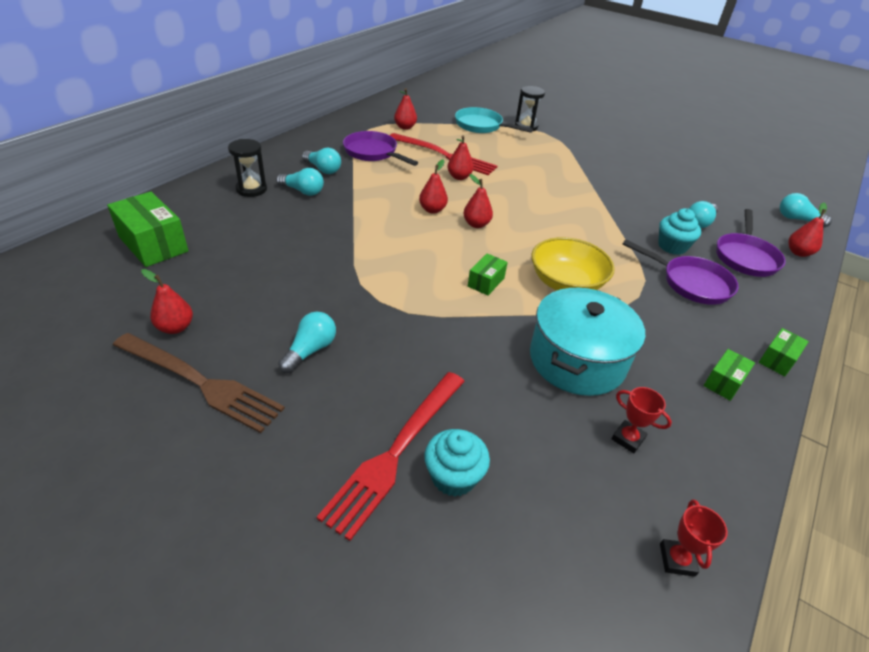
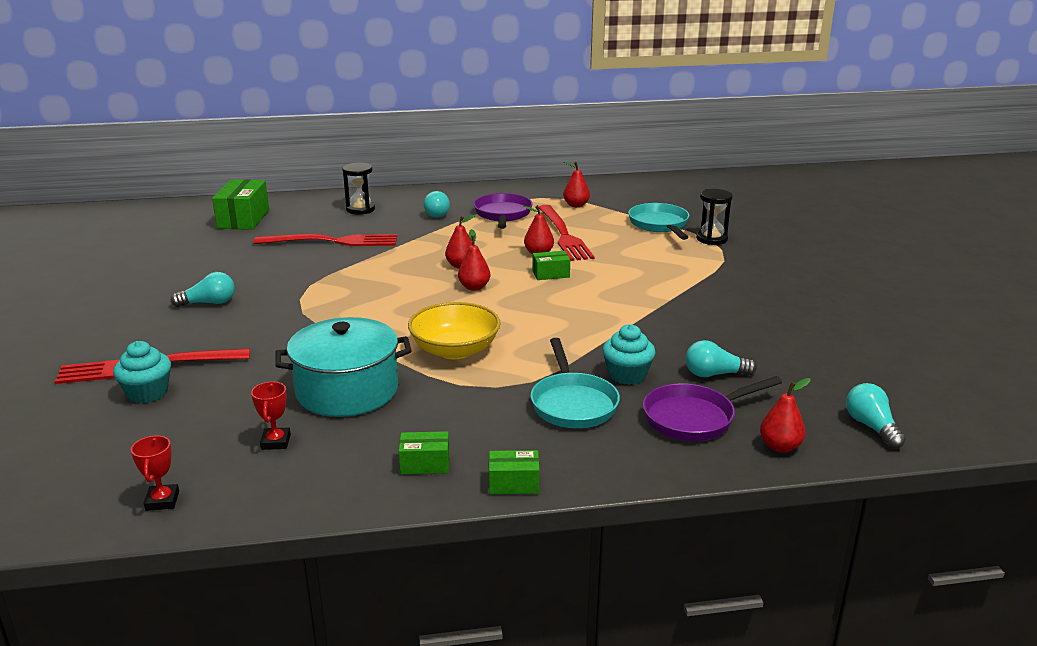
camera: 50 degrees right, 15 degrees down
(175, 327) = (172, 262): red pear -> none
(200, 383) = (133, 290): brown fork -> none
(292, 231) = (332, 241): none -> red fork
(303, 191) = (391, 222): turquoise light bulb -> none
(486, 282) = (393, 322): green box -> green box (551, 274)
(677, 560) = (162, 501): red trophy -> red trophy turned 60 degrees counterclockwise
(691, 283) = (573, 404): purple pan -> turquoise pan

